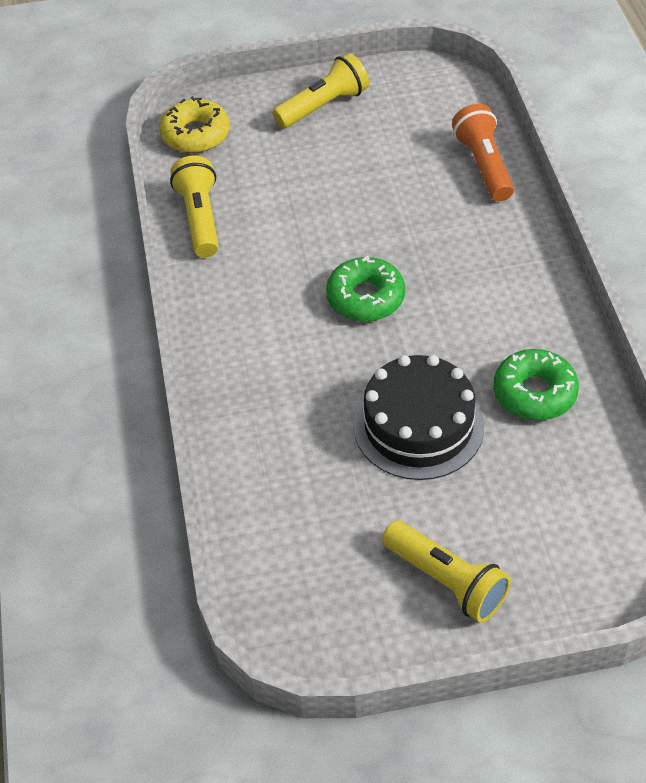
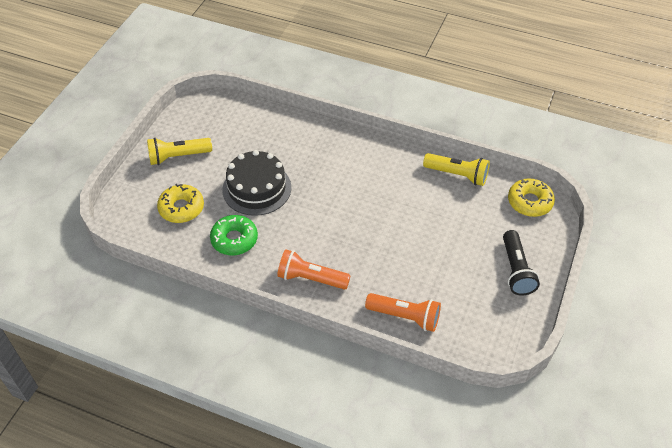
camera: 120 degrees right, 0 degrees up
(323, 106) = (516, 270): yellow flashlight -> black flashlight
(365, 297) = (348, 210): green donut -> none
(516, 275) = (311, 278): none -> orange flashlight
(543, 497) = (181, 208): none -> yellow donut

